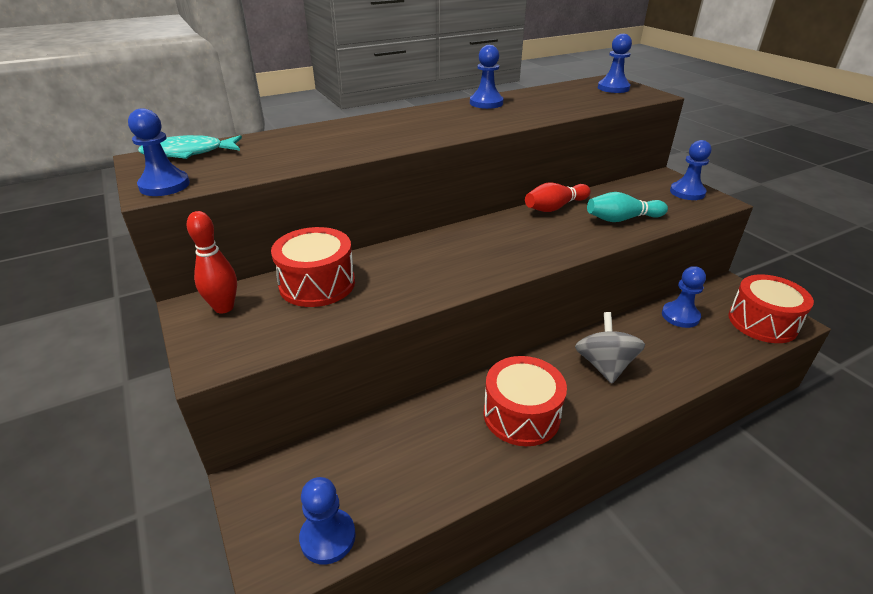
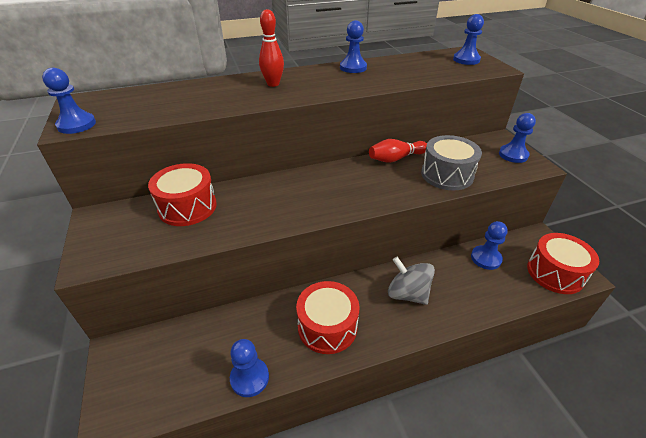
camera: 10 degrees right, 5 degrees up
(188, 153) = (108, 97): turquoise fish -> none
(224, 307) = (115, 219): red bowling pin -> red bowling pin (273, 84)
(328, 537) = (153, 403): blue pawn -> blue pawn (249, 378)
(604, 365) = (407, 294): grey spinning top -> grey spinning top turned 60 degrees counterclockwise
(622, 219) = (447, 174): turquoise bowling pin -> grey drum

